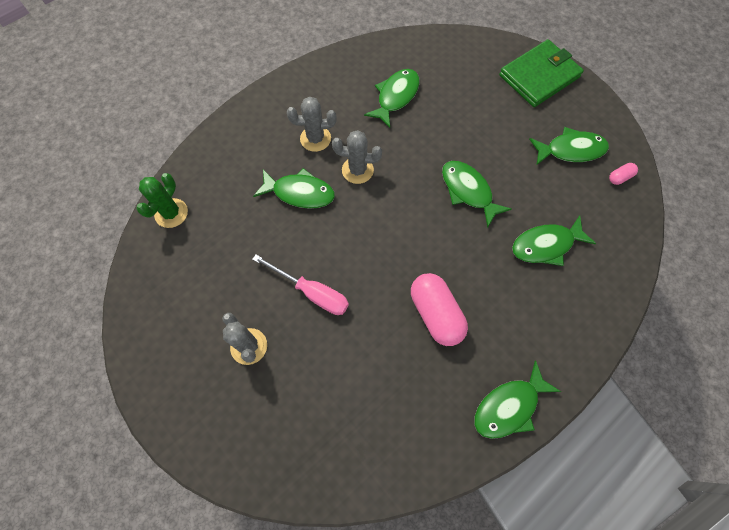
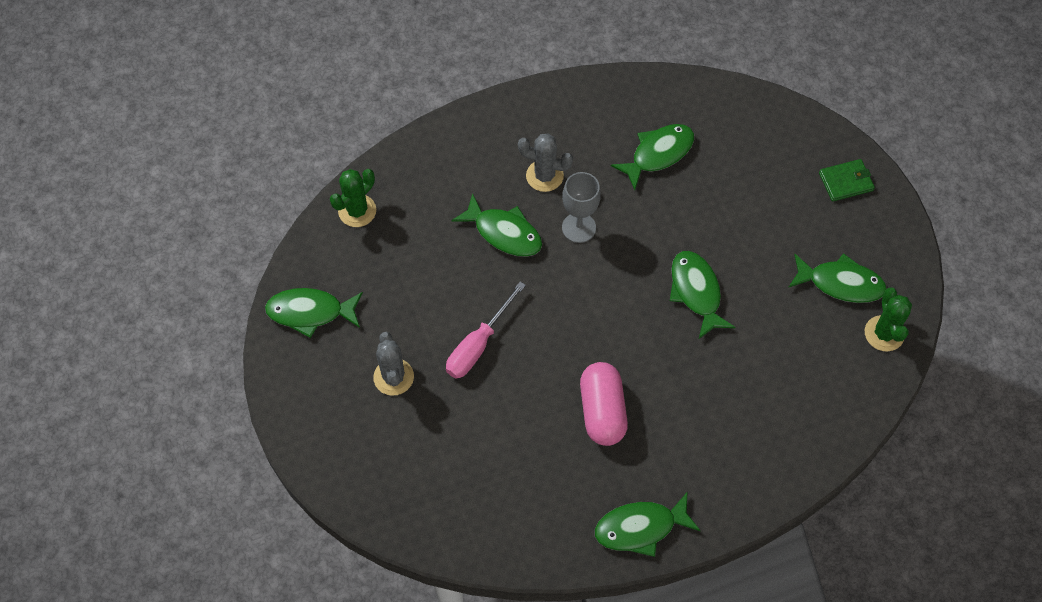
camera: 20 degrees right, 5 degrees down
(312, 292) = (478, 345): pink screwdriver -> pink screwdriver turned 75 degrees clockwise
(357, 170) = (578, 227): grey cactus -> grey goblet
(539, 76) = (846, 182): green wallet -> green wallet, size x0.54
(546, 245) = (758, 380): green fish -> green fish (310, 312)
(619, 177) = (884, 333): pink capsule -> green cactus

